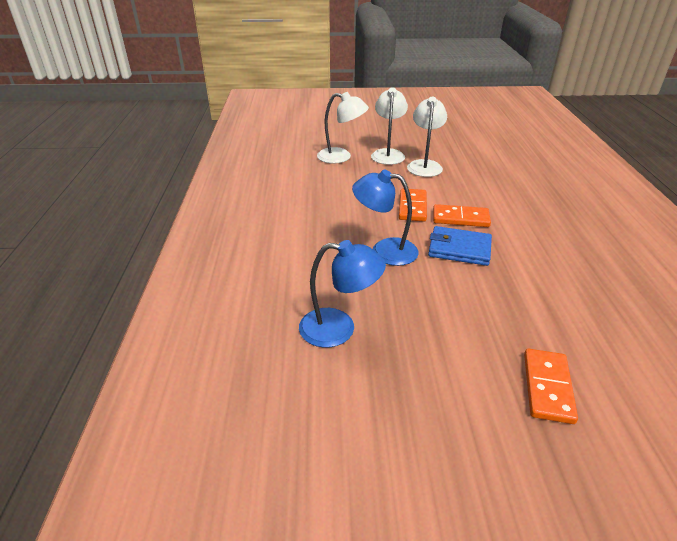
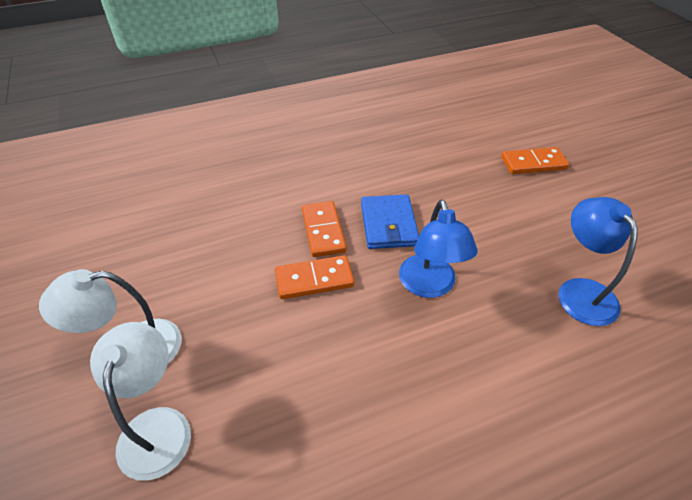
camera: 110 degrees left, 10 degrees up
(424, 165) = (175, 289): white lamp -> none

